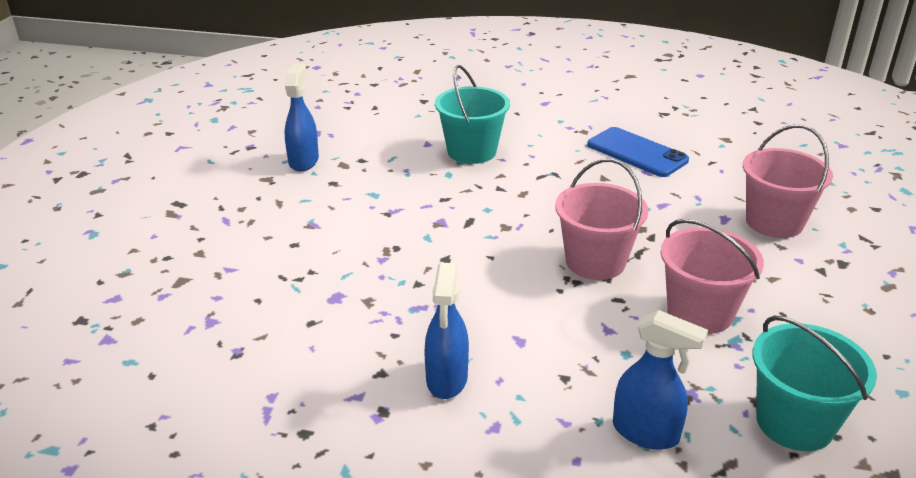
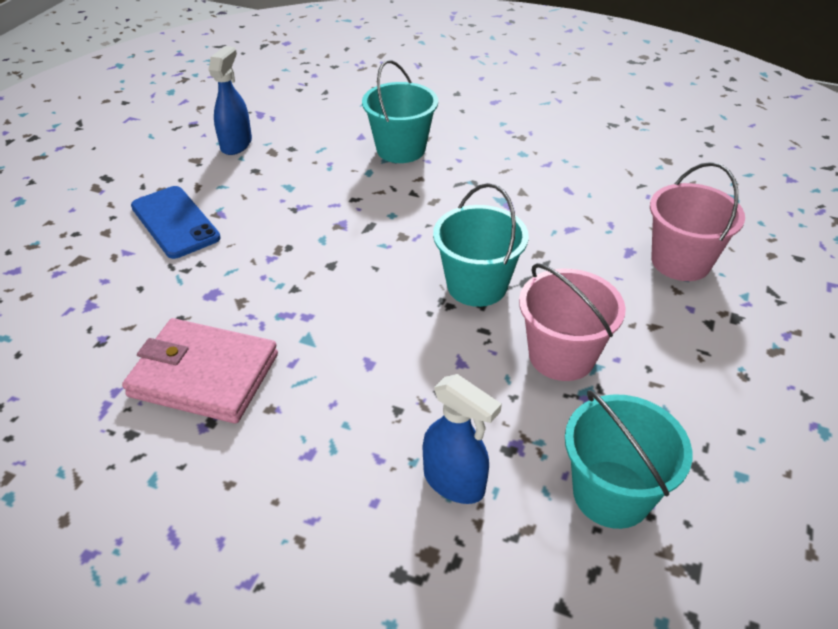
camera: 10 degrees right, 10 degrees up
(359, 370) = (204, 375): none -> pink wallet
(446, 379) = (282, 396): blue spray bottle -> none
(595, 262) = (477, 286): pink bucket -> turquoise bucket
(637, 152) = (567, 167): blue phone -> blue phone (175, 222)

